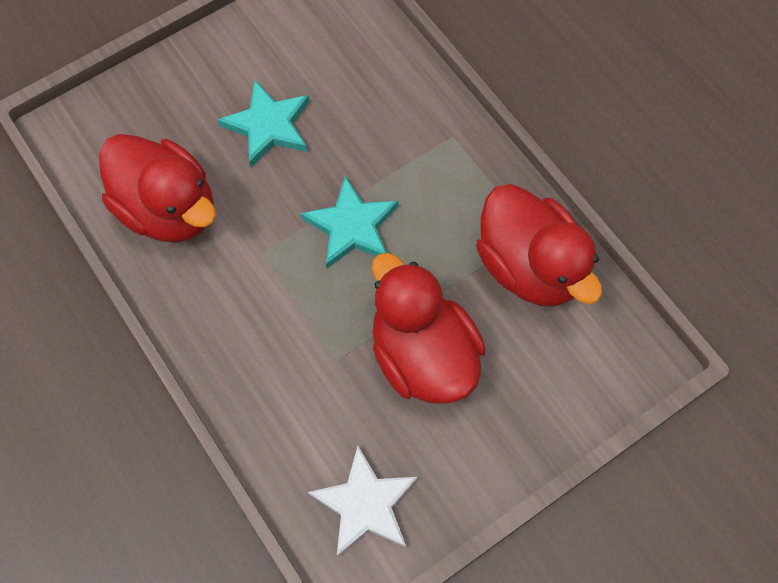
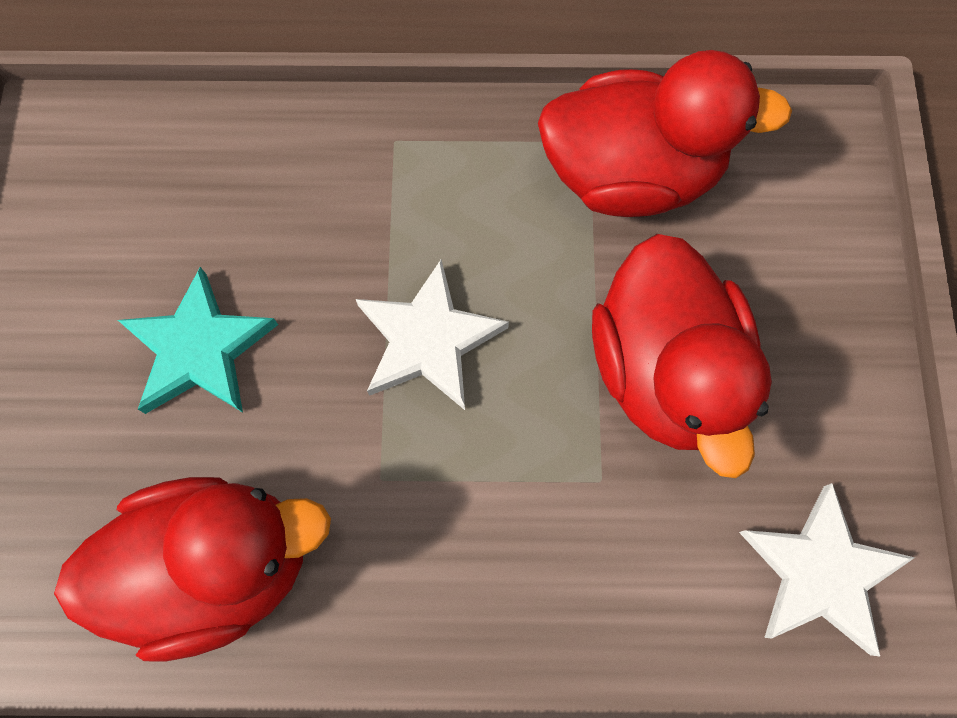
camera: 55 degrees left, 5 degrees up
(352, 226) = (428, 340): turquoise star -> white star
(422, 355) = (664, 371): red duck -> red duck turned 105 degrees counterclockwise

